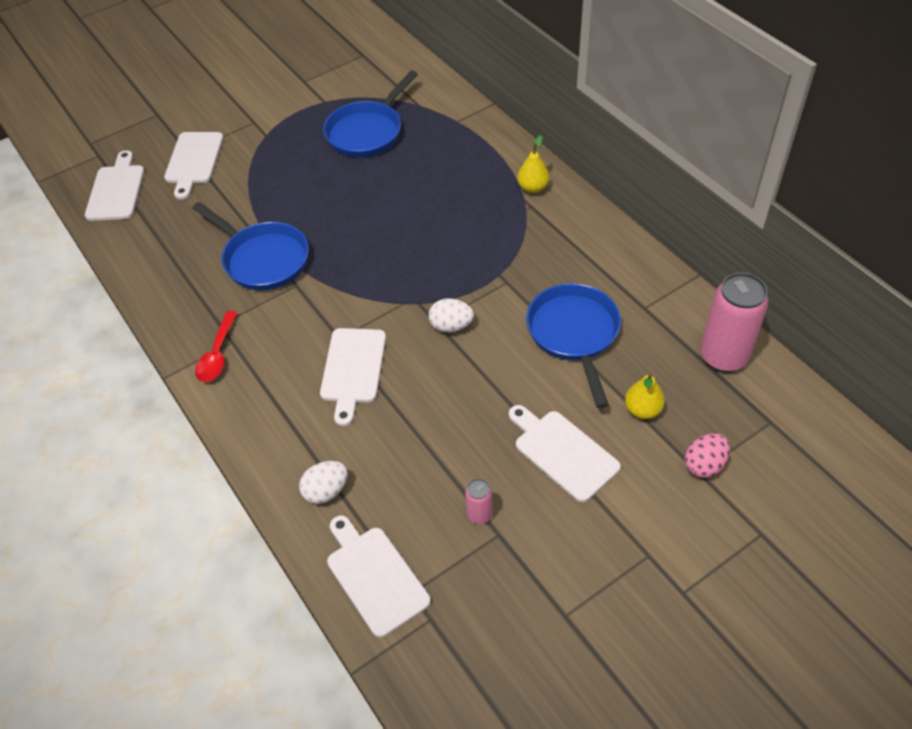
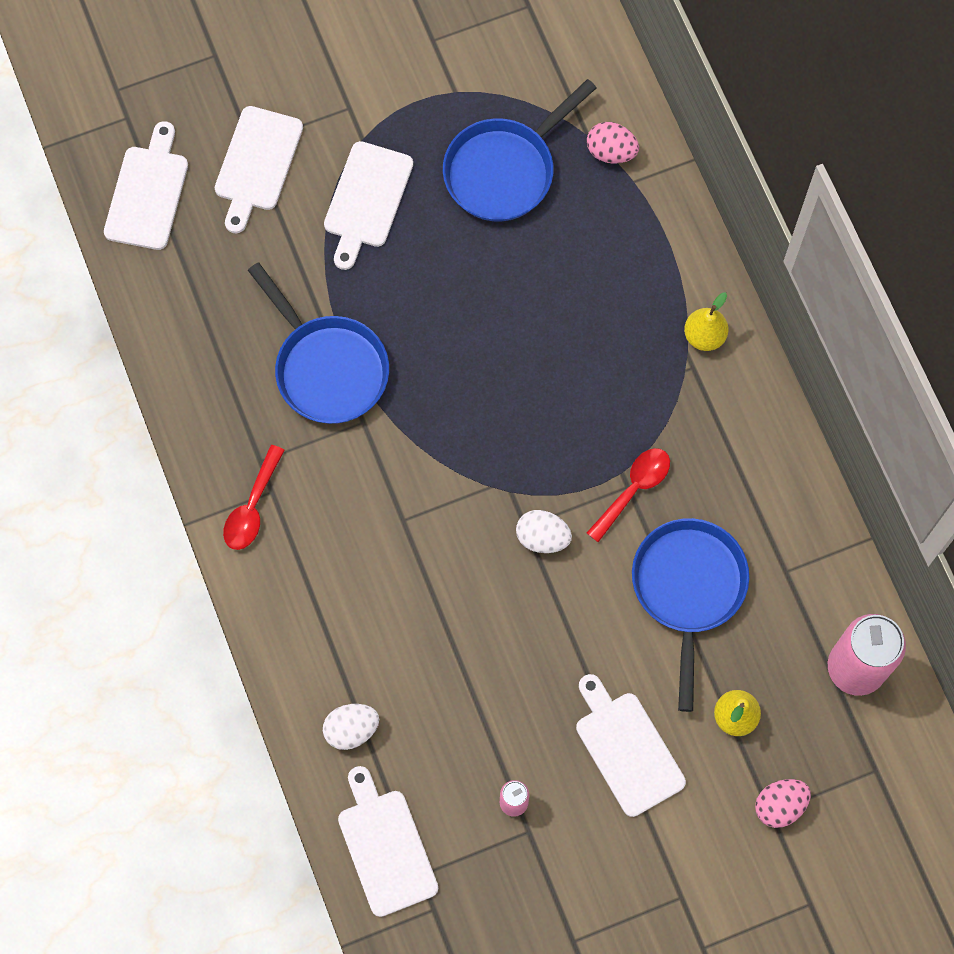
camera: 10 degrees right, 20 degrees up
(353, 369) = (411, 572): white cutting board -> white cutting board (366, 200)
(437, 110) = (611, 152): none -> pink egg
(511, 282) = (633, 489): none -> red spoon

